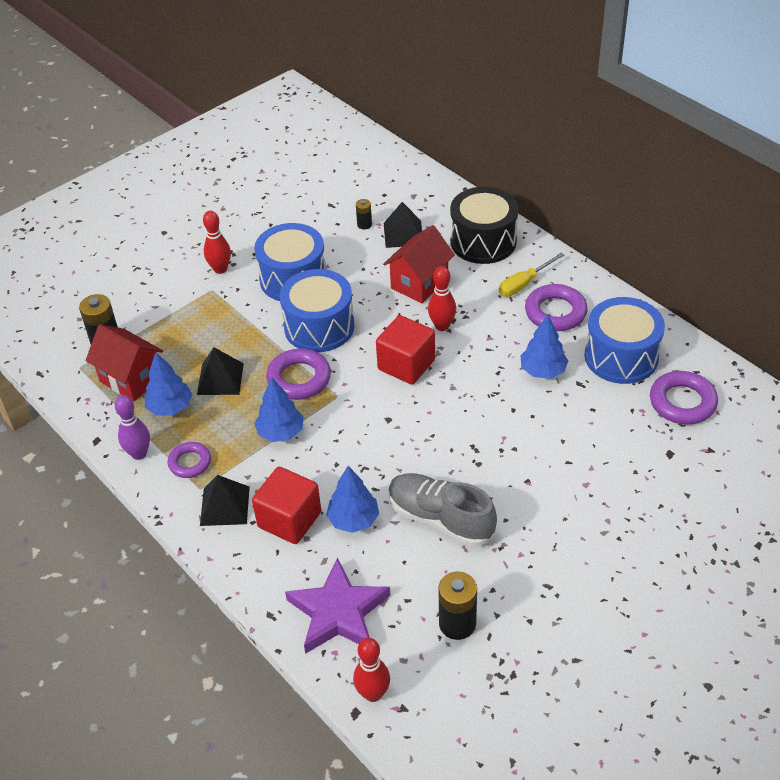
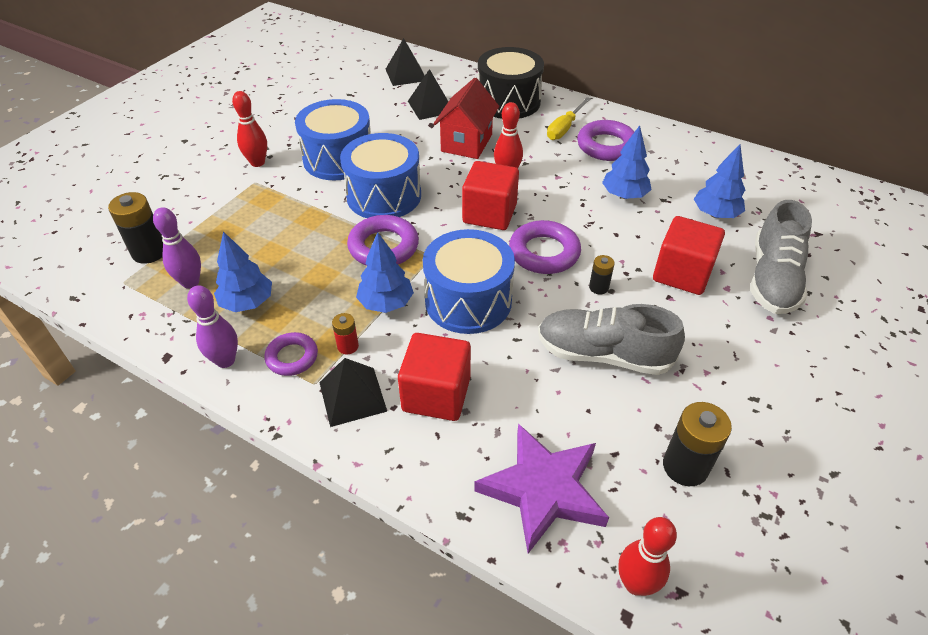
camera: 20 degrees left, 0 degrees up
(131, 379) = (190, 282): red house -> purple bowling pin
(220, 379) = (295, 263): black pyramid -> black pyramid (406, 74)
(236, 463) = (348, 346): none -> red battery
(353, 520) = (509, 377): blue tree -> blue tree (715, 214)
(364, 224) = (390, 105): black battery -> black battery (598, 287)
(552, 461) = (682, 273): none -> red cube
(621, 356) = (687, 171): blue drum -> blue drum (468, 301)
(634, 485) = (772, 279): none -> grey shoe
(682, 402) = (766, 198): purple ring -> purple ring (544, 252)

